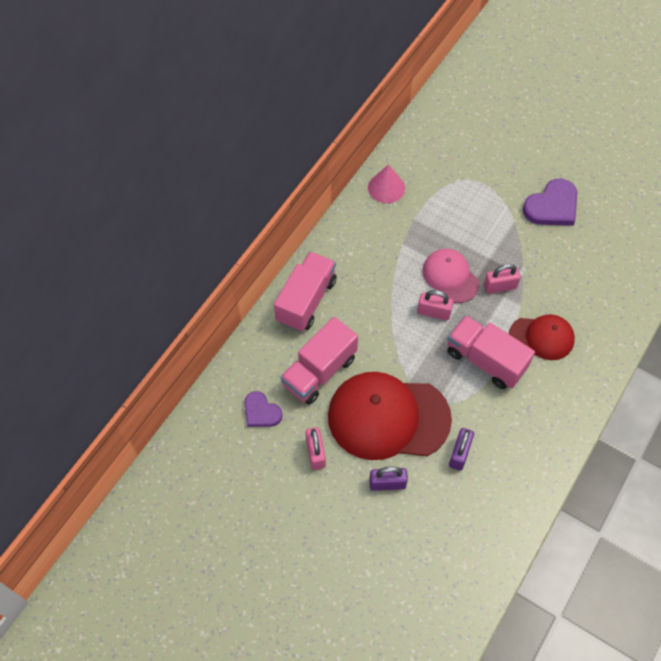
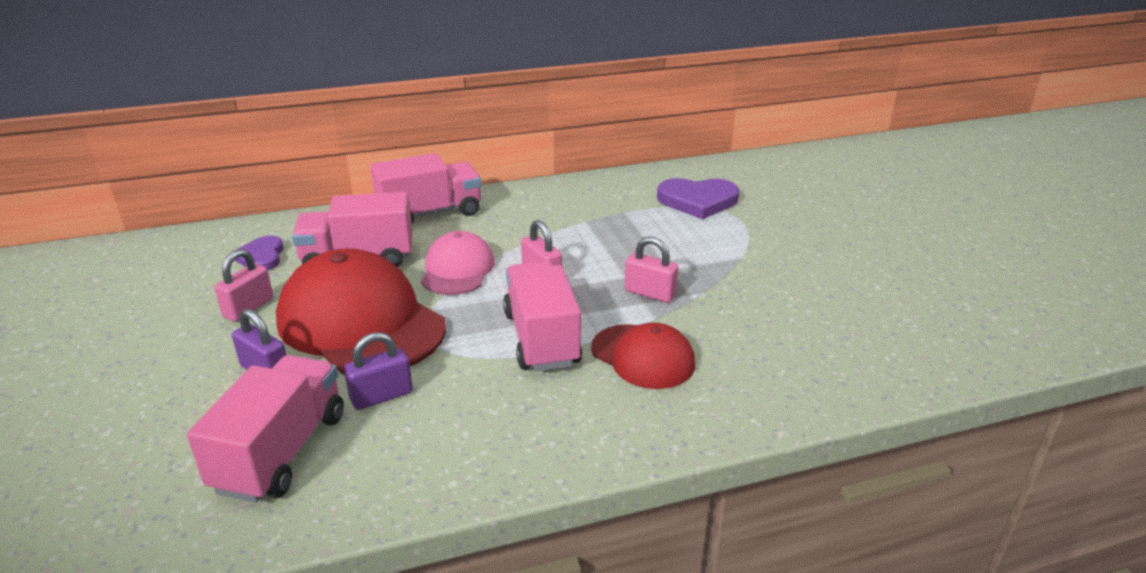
camera: 40 degrees right, 30 degrees down
(386, 188) = (626, 184): pink cone -> none
(450, 277) = (602, 262): pink cap -> pink cap (457, 269)
(459, 516) = (282, 452): none -> pink truck
(552, 206) = (809, 266): purple heart -> purple heart (698, 201)

